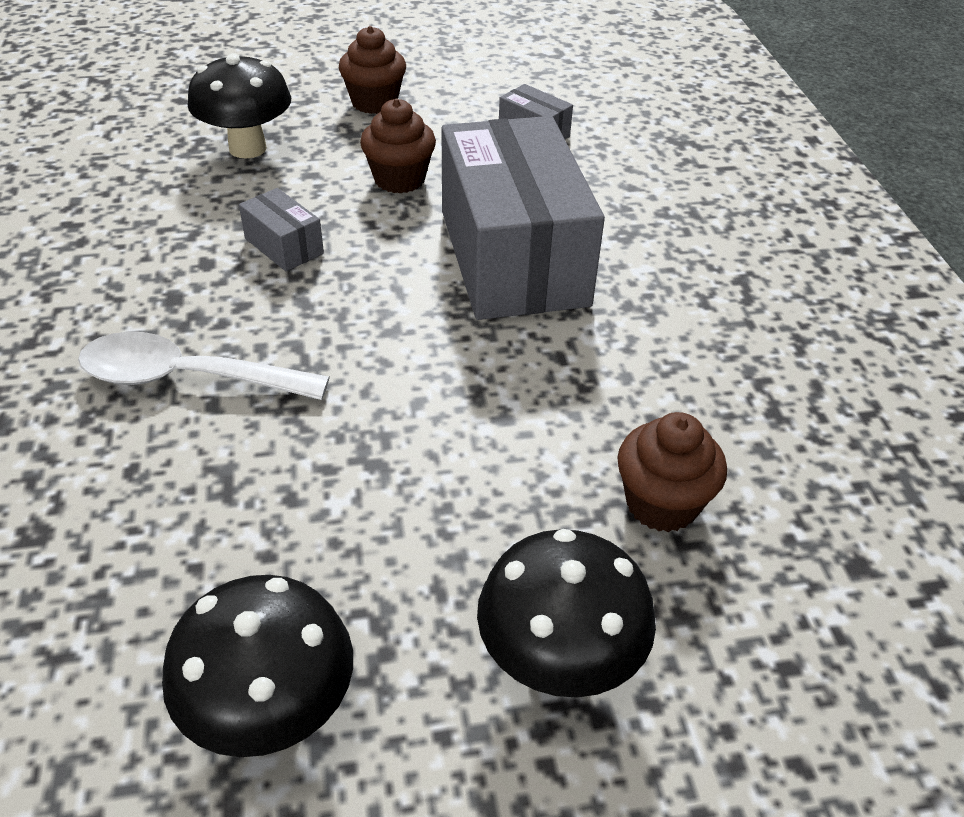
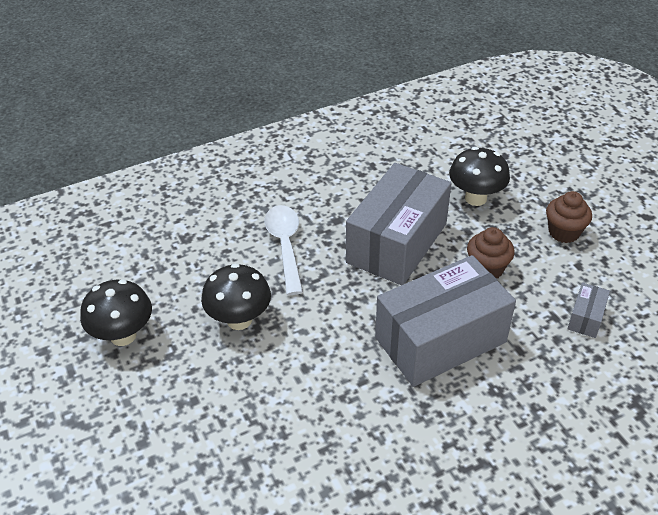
camera: 75 degrees right, 0 degrees up
(284, 246) = (397, 243): grey box -> grey box, size x2.47
(558, 662) = (164, 422): black mushroom -> black mushroom (239, 320)
(661, 503) = (268, 447): brown cupcake -> none

